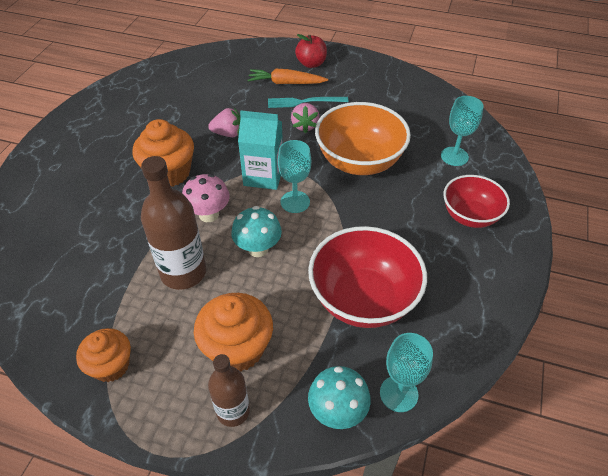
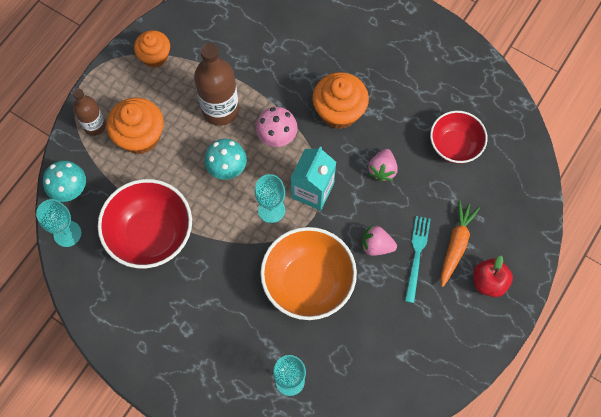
camera: 105 degrees right, 20 degrees up
(470, 216) = (208, 359): red bowl -> red bowl (454, 146)

